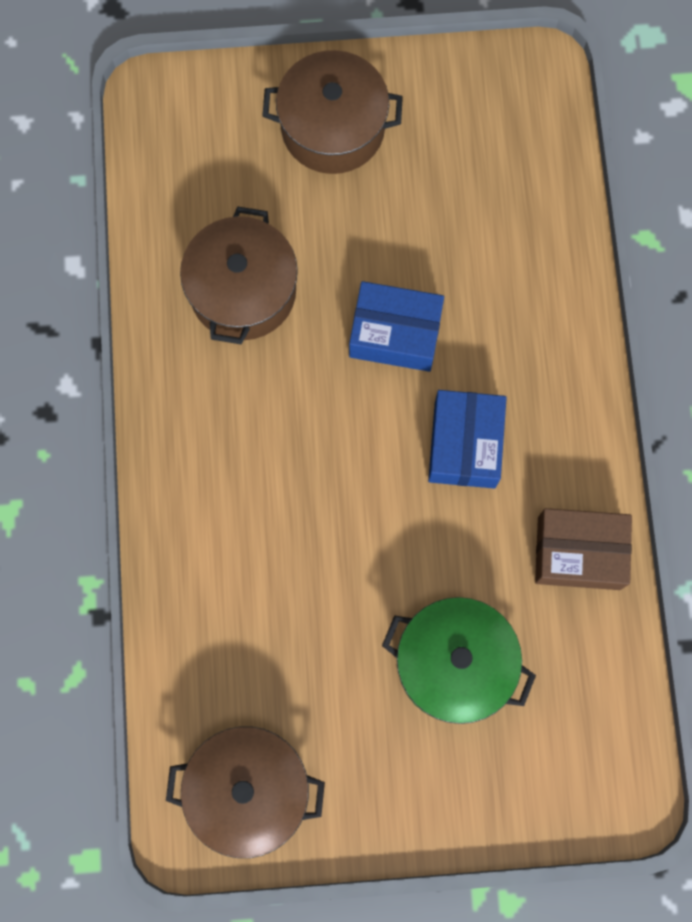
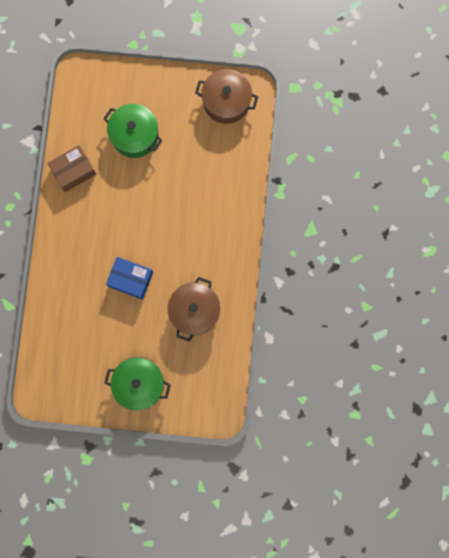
camera: 170 degrees left, 5 degrees up
(333, 128) = (139, 384): brown pot -> green pot
(465, 444) = (111, 225): blue box -> none
(579, 553) = (73, 171): brown box -> brown box turned 45 degrees counterclockwise

